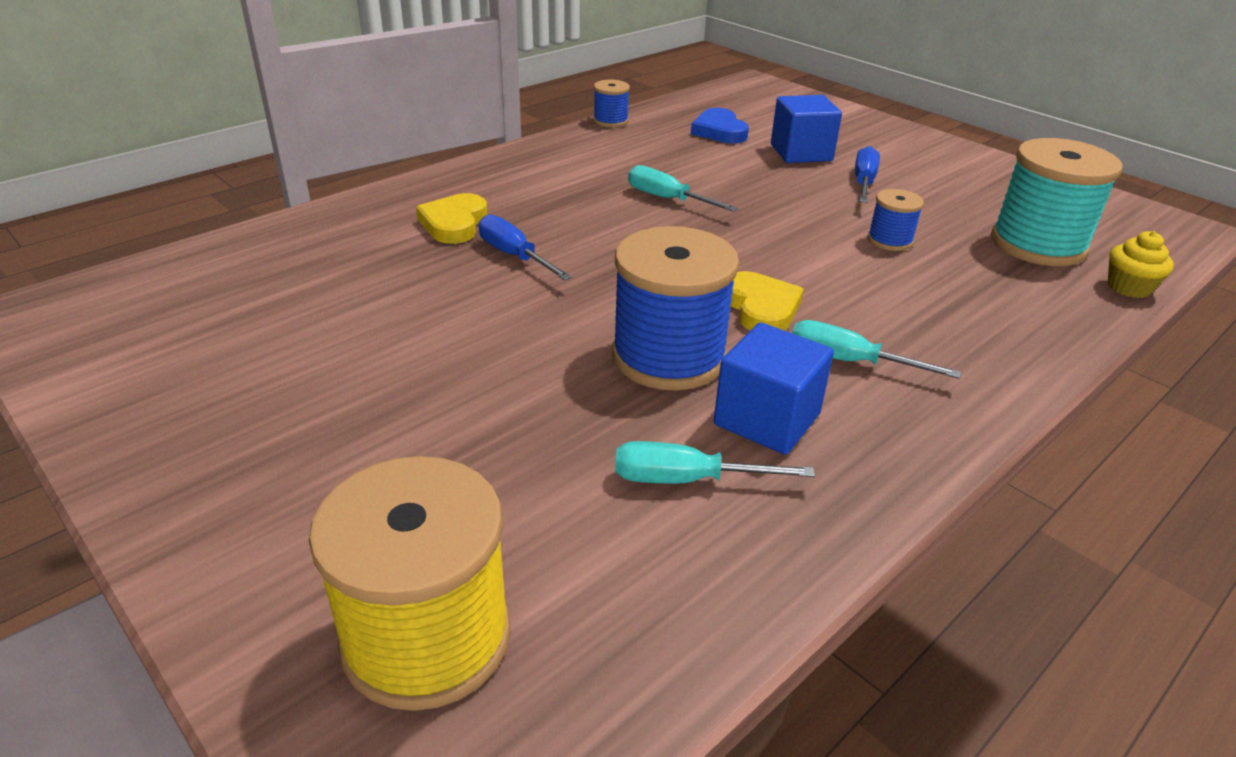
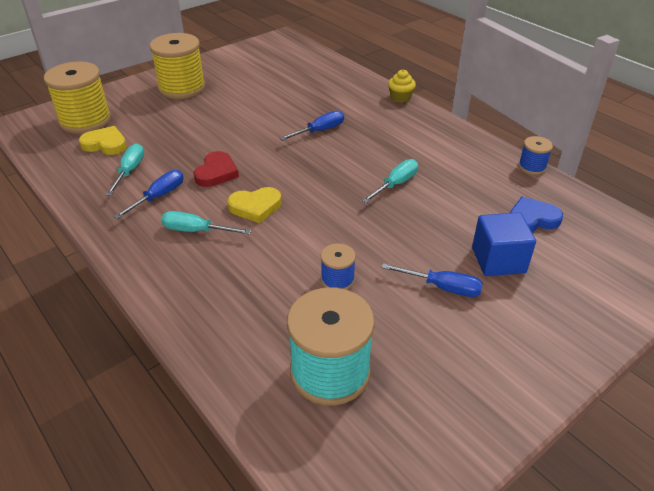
camera: 95 degrees right, 5 degrees up
(267, 454) = (182, 88): none -> yellow spool
(454, 223) = (356, 113): yellow heart -> yellow heart (105, 144)
(668, 357) = (216, 173): blue spool -> red heart
(767, 419) = (159, 196): blue cube -> blue screwdriver
(849, 361) = (196, 231): turquoise screwdriver -> turquoise screwdriver turned 105 degrees counterclockwise
(1128, 287) = (253, 408): yellow cupcake -> yellow cupcake (400, 97)

